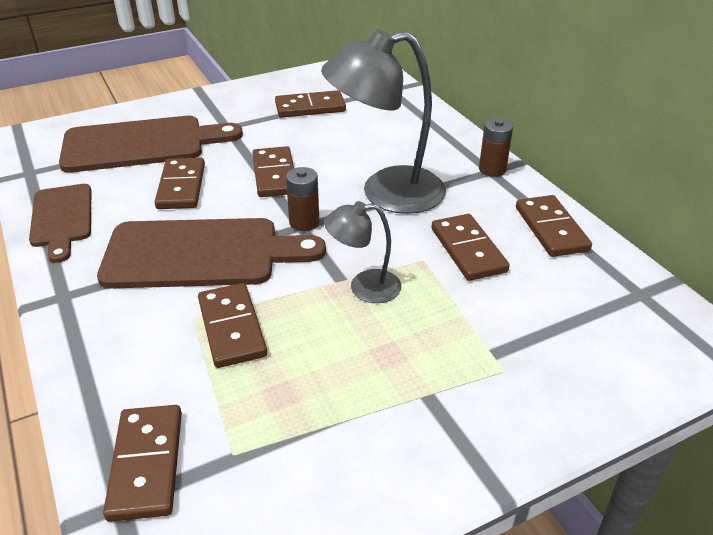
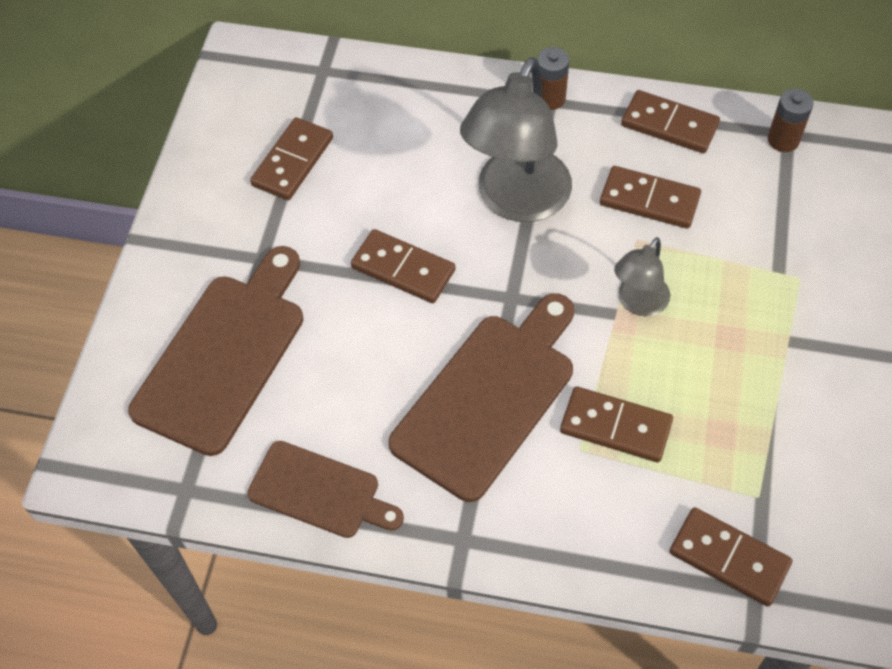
camera: 50 degrees left, 20 degrees up
(181, 186) = (352, 359): brown domino -> none
(304, 222) = (508, 291): brown battery -> brown battery (783, 140)

